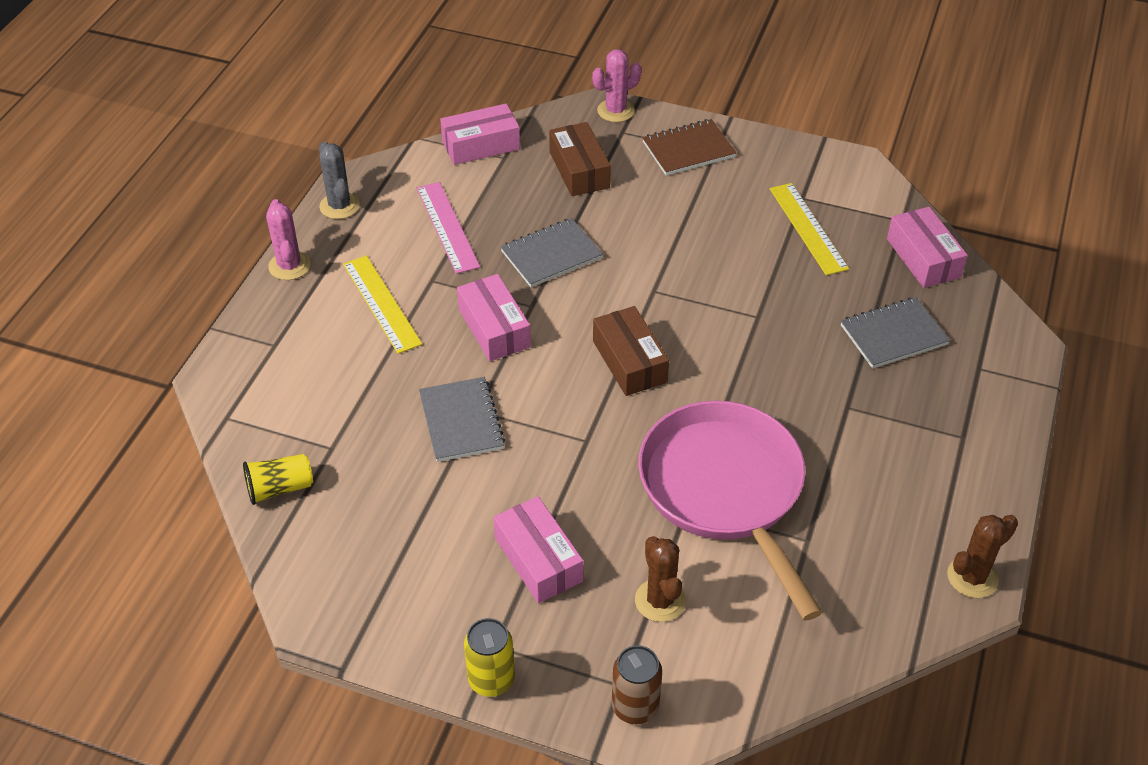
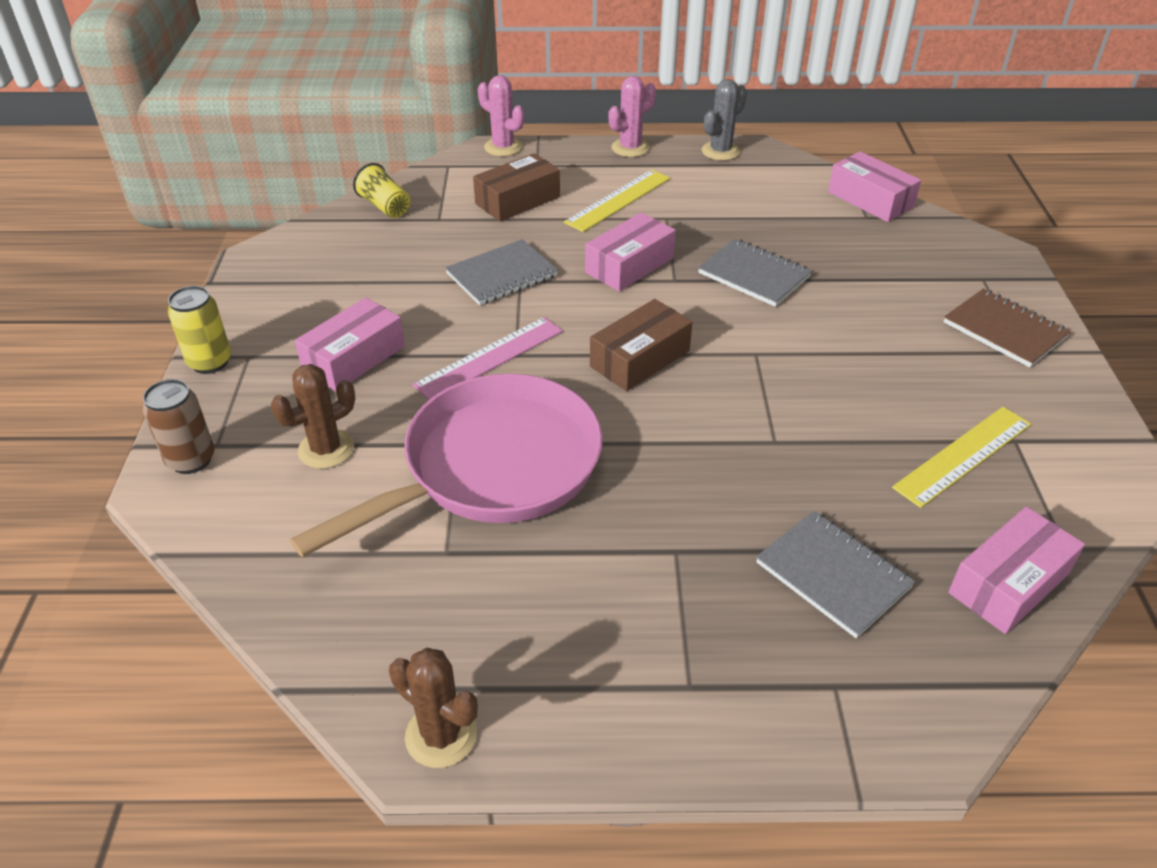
camera: 70 degrees right, 5 degrees down
(447, 227) = (741, 209): pink ruler -> pink ruler (490, 358)
(579, 170) = (894, 264): brown box -> brown box (517, 200)
(616, 111) = (1012, 266): pink cactus -> pink cactus (503, 147)

